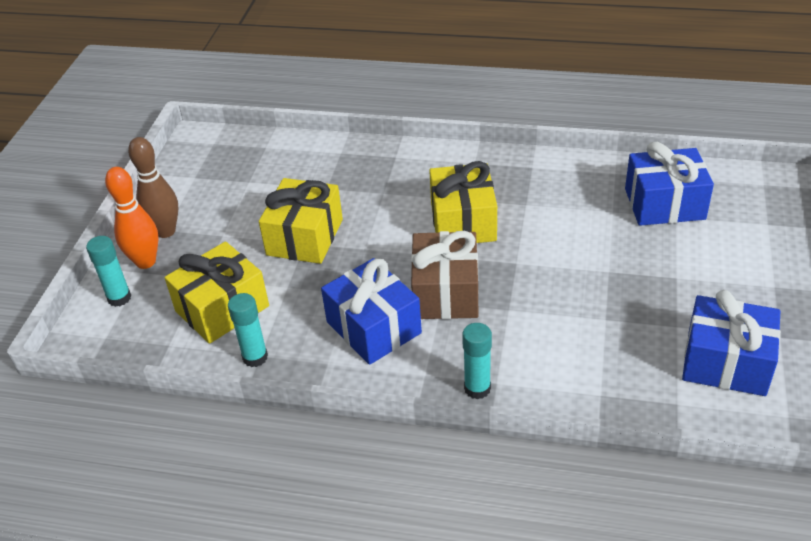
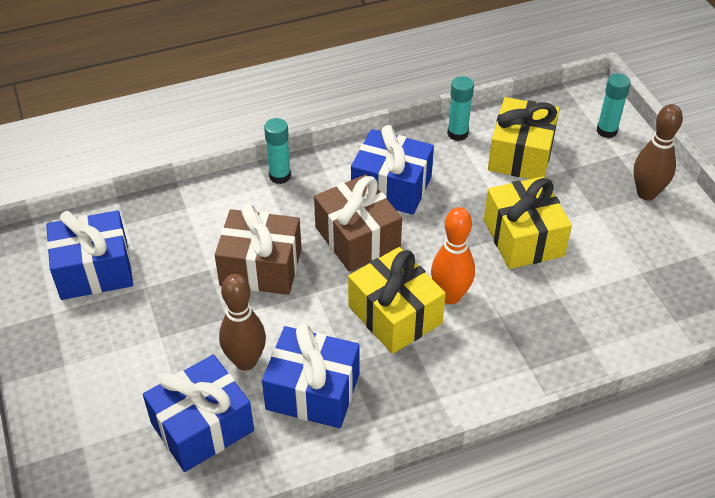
camera: 145 degrees right, 5 degrees up
(145, 262) = (626, 163): orange bowling pin -> orange bowling pin (450, 296)
(553, 301) = (261, 267): none -> brown gift
(565, 196) = (313, 391): none -> blue gift
(608, 233) = (246, 361): none -> brown bowling pin

